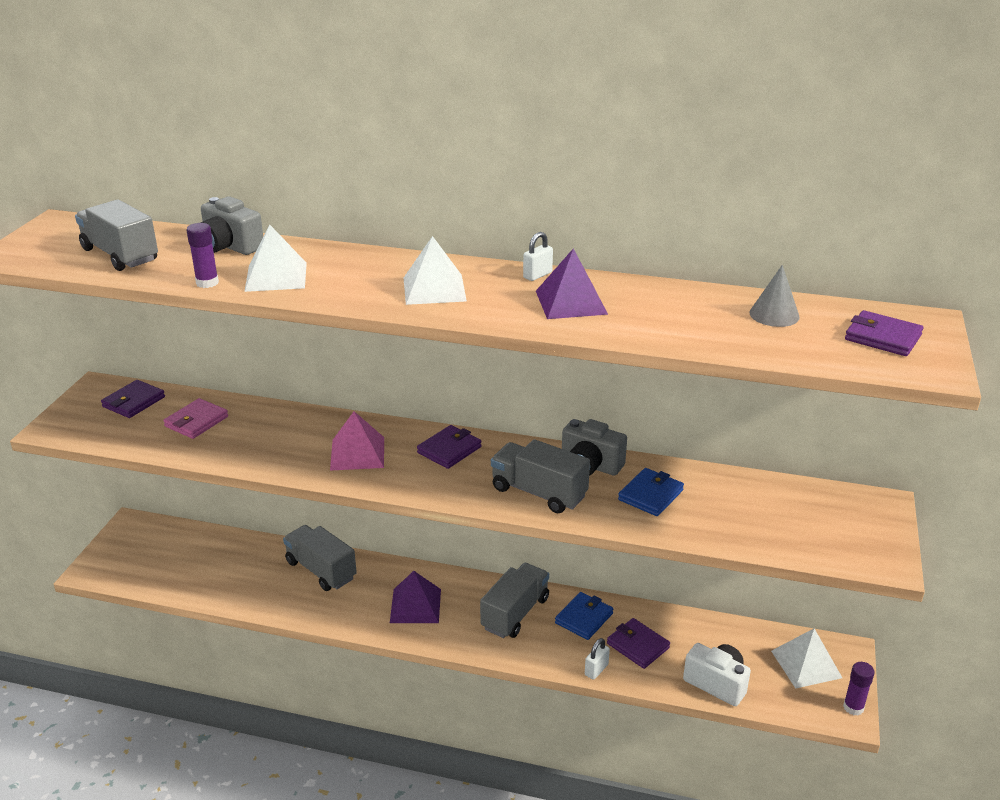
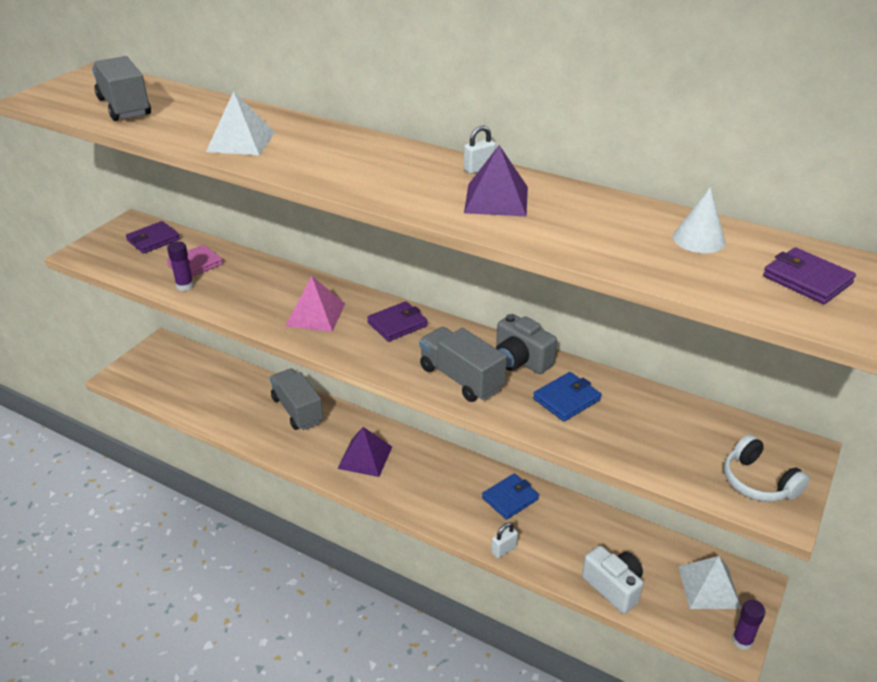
camera: 15 degrees right, 5 degrees up
(207, 283) = (179, 140): purple glue stick -> purple glue stick (185, 286)
(230, 246) = (219, 110): grey camera -> none
(434, 289) = (374, 170): white pyramid -> none
(515, 613) = (449, 481): grey truck -> none
(638, 645) = (551, 534): purple wallet -> none
(774, 314) = (698, 239): grey cone -> white cone
(855, 539) = (758, 482): none -> white headphones

